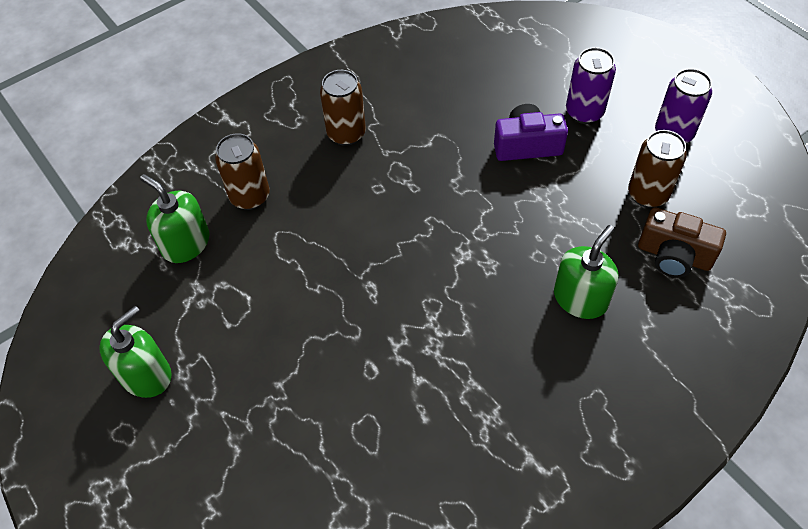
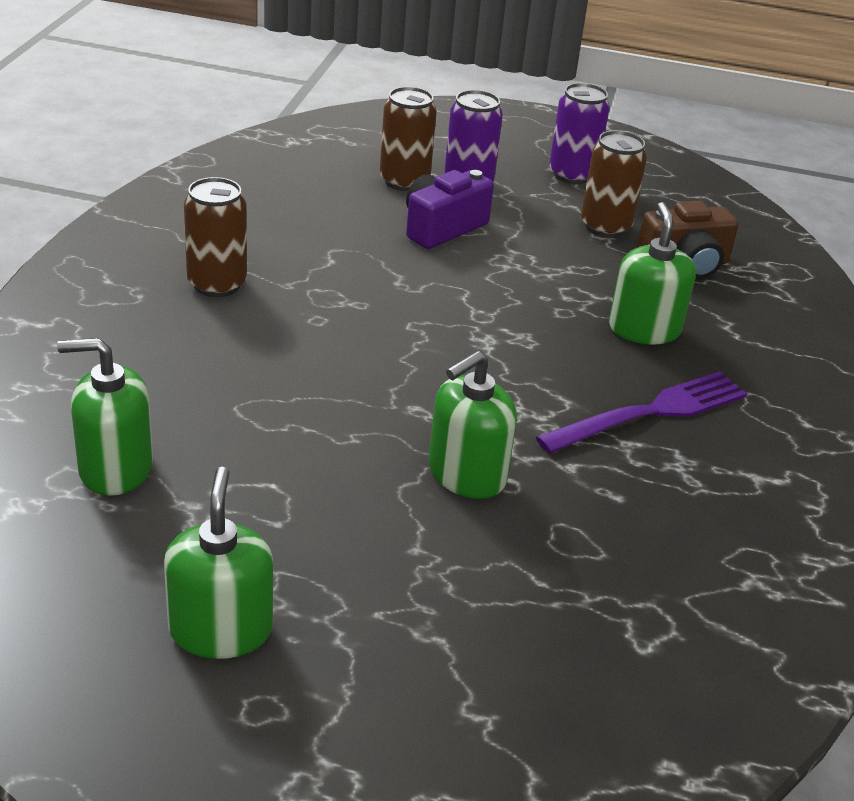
camera: 45 degrees left, 20 degrees down
(250, 196) = (155, 386): brown can -> brown can (404, 181)
(353, 350) = (466, 474): none -> green soap dispenser
(512, 368) = (651, 412): none -> purple fork

